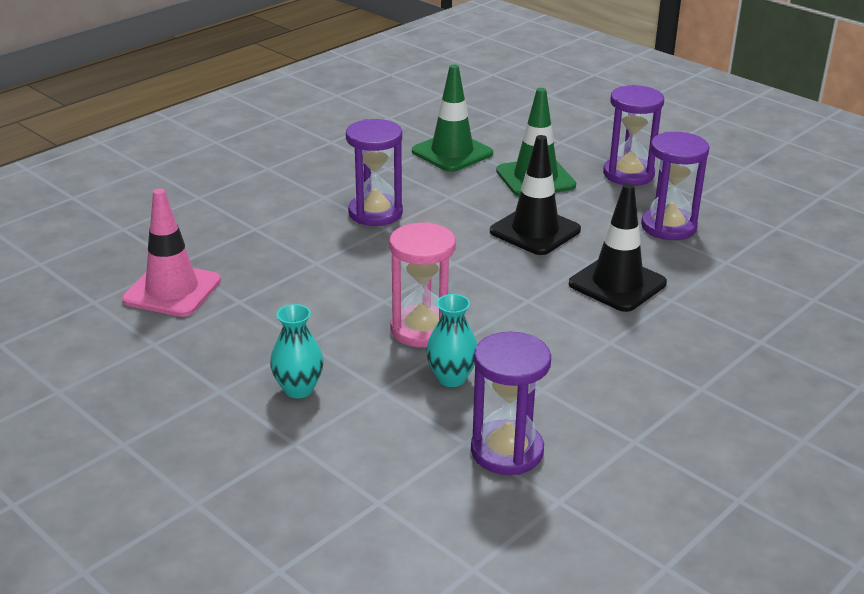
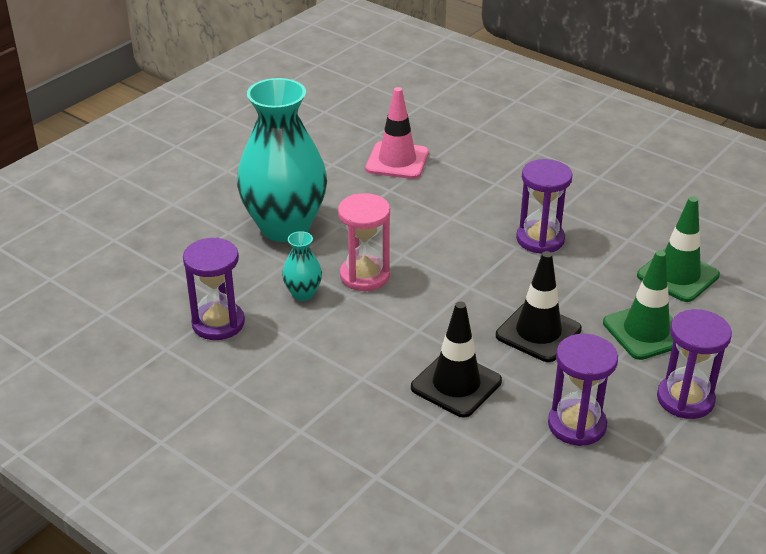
camera: 85 degrees right, 5 degrees up
(298, 389) = (285, 227): turquoise vase -> turquoise vase, size x2.40

